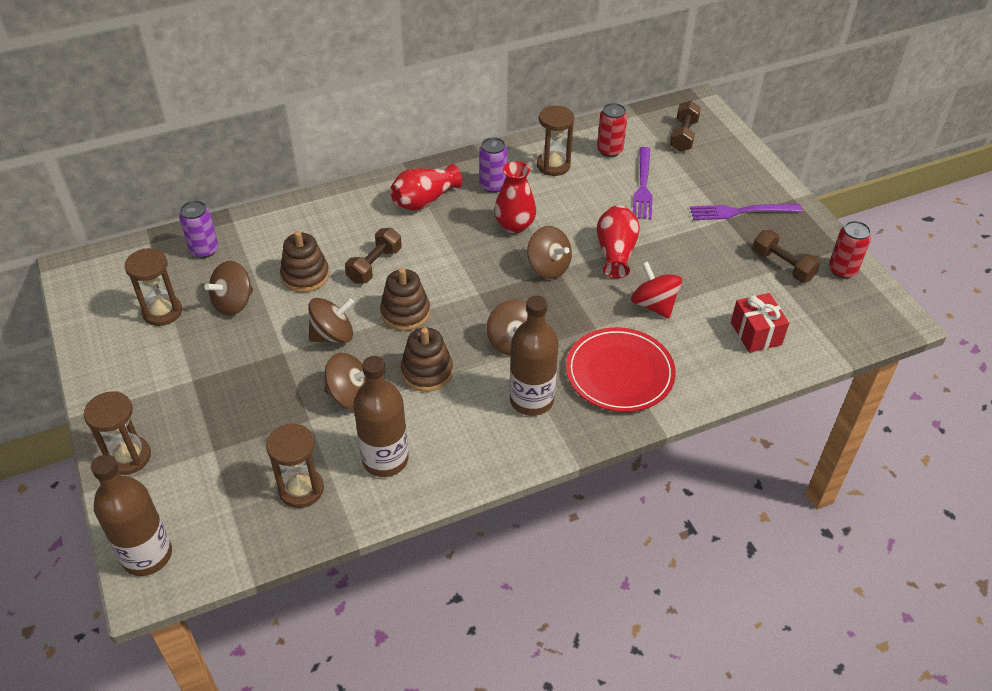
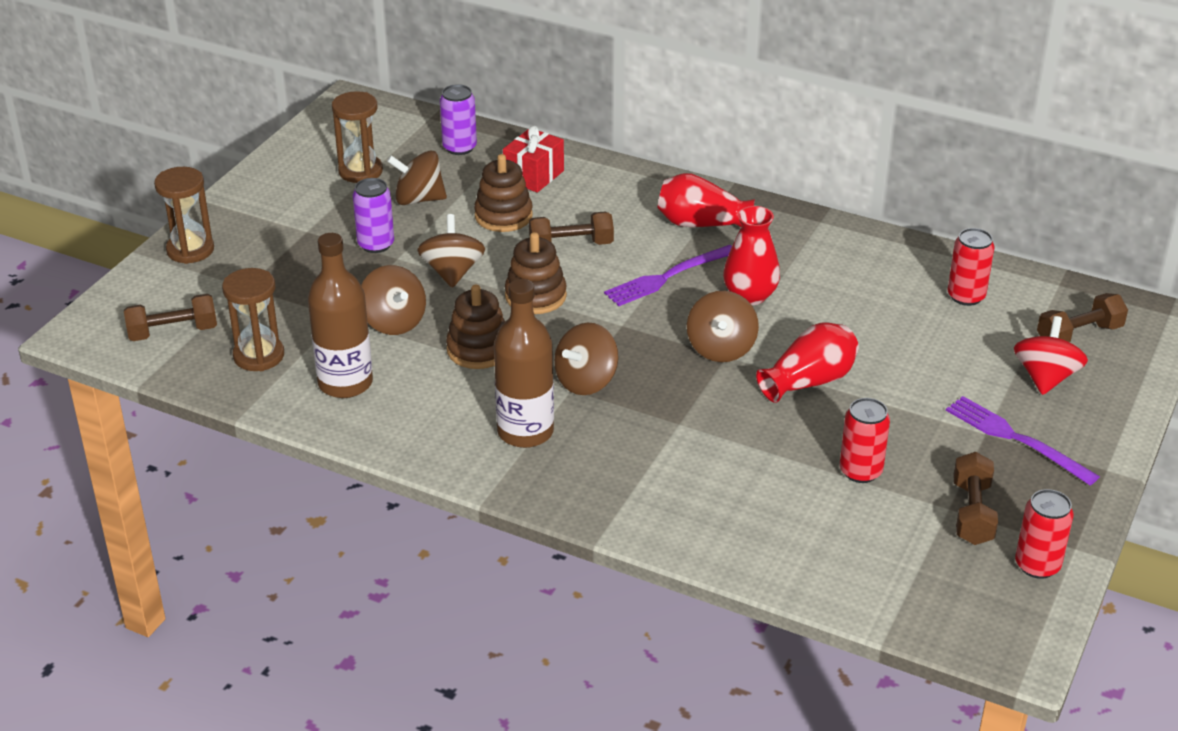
camera: 50 degrees right, 10 degrees down
(147, 555) = (106, 318): brown bottle -> none
(214, 524) = (173, 332): none -> brown dumbbell
(333, 335) = (452, 272): brown spinning top -> brown spinning top turned 120 degrees counterclockwise
(493, 185) = (787, 252): purple can -> purple can (376, 244)
(553, 165) = (879, 272): brown hourglass -> none
(619, 373) = (637, 471): red plate -> none
(643, 186) = (944, 348): purple fork -> purple fork (667, 277)
(654, 305) = (768, 446): red spinning top -> red spinning top (1045, 377)
(710, 283) = (860, 471): none -> red can
(756, 333) = (829, 542): red gift -> red gift (534, 175)

